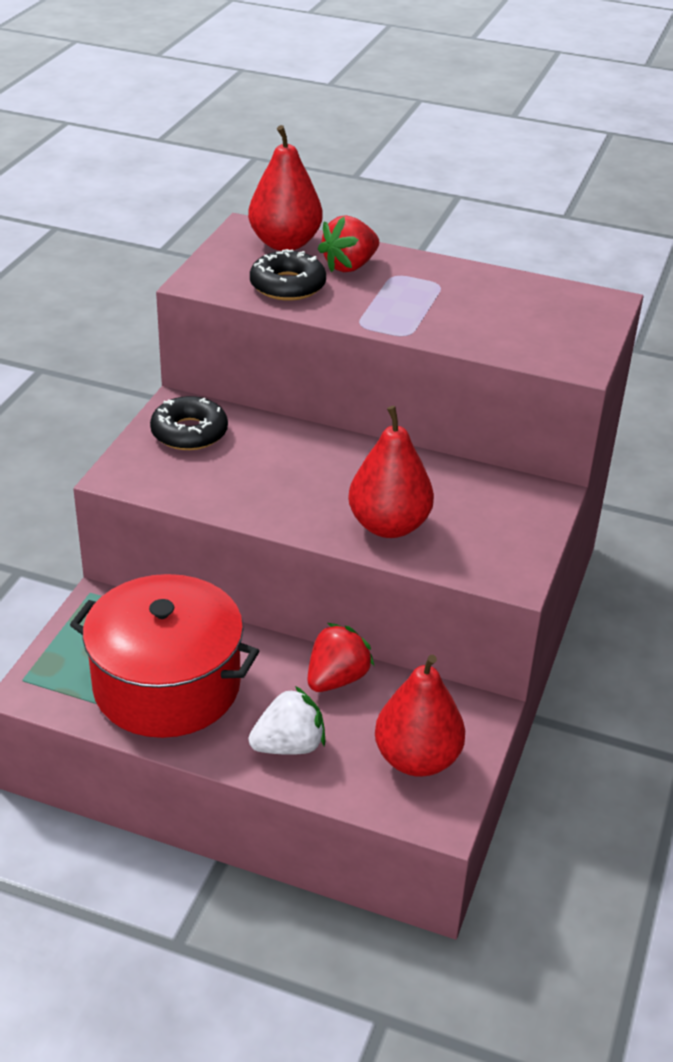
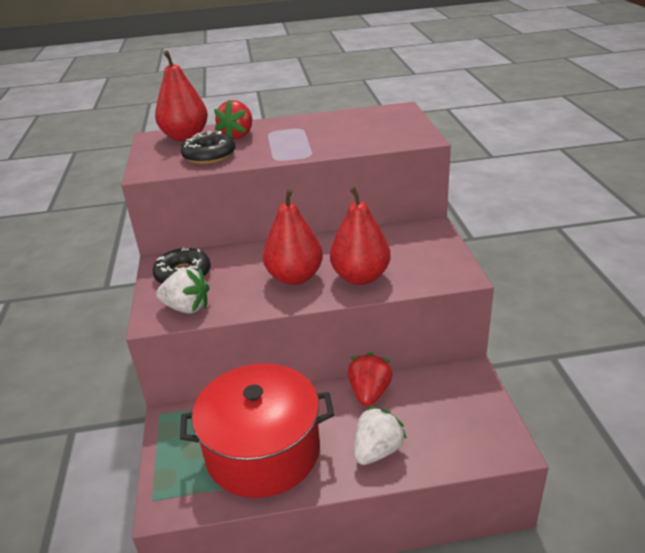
camera: 25 degrees left, 5 degrees down
(161, 478) = (187, 308): none -> white strawberry
(417, 759) = (461, 419): red pear -> red pear (294, 277)

